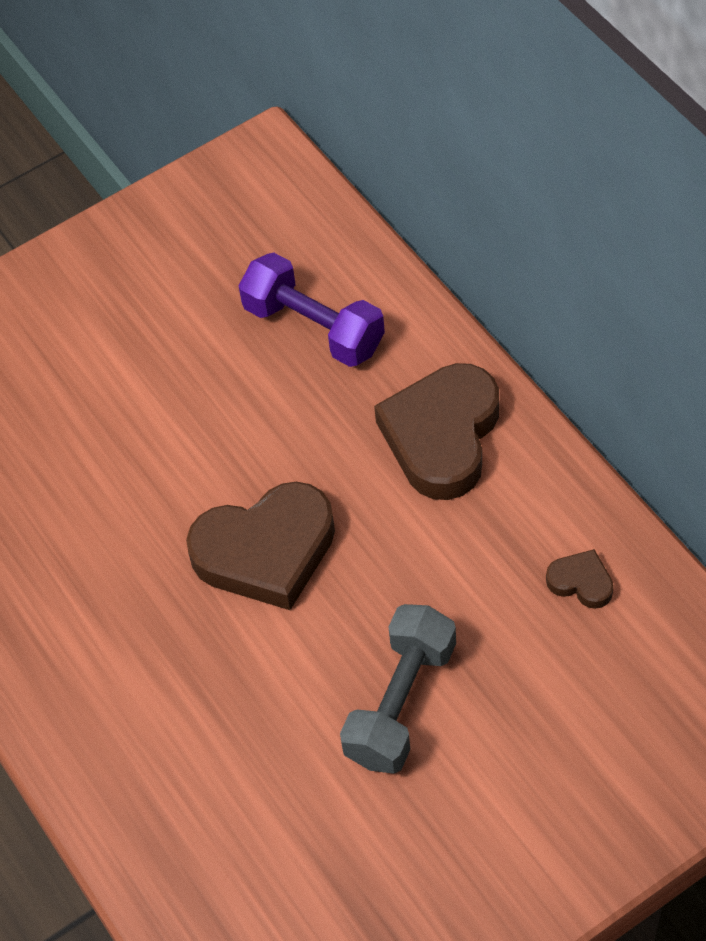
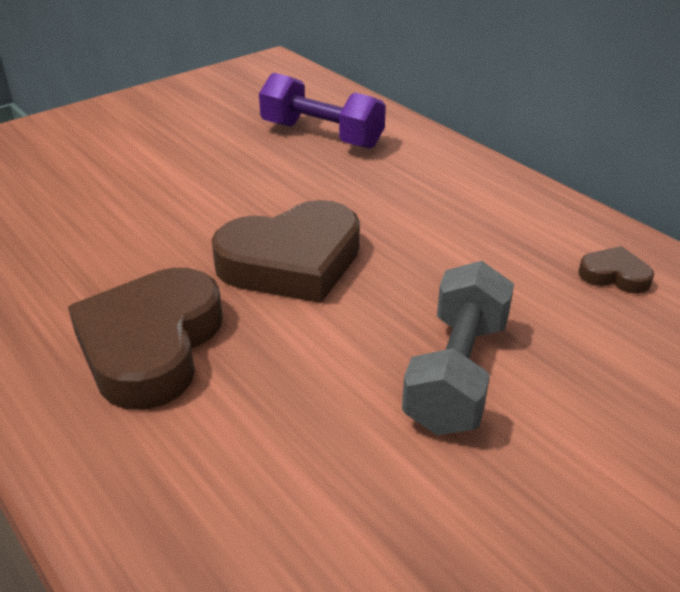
camera: 10 degrees left, 20 degrees down
(442, 436) = (447, 189): brown heart -> brown heart (151, 345)

